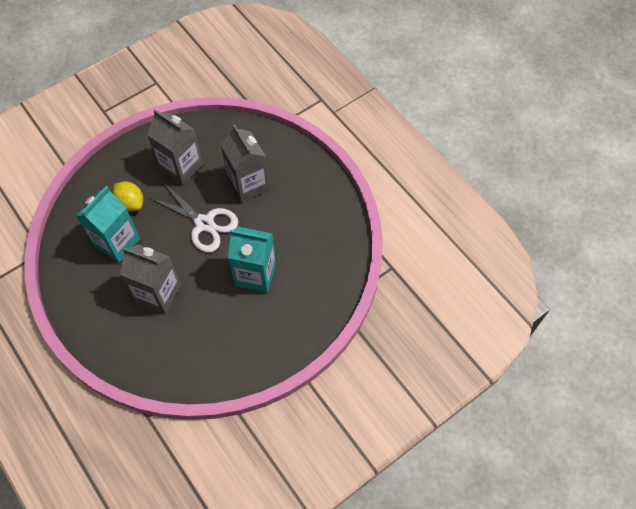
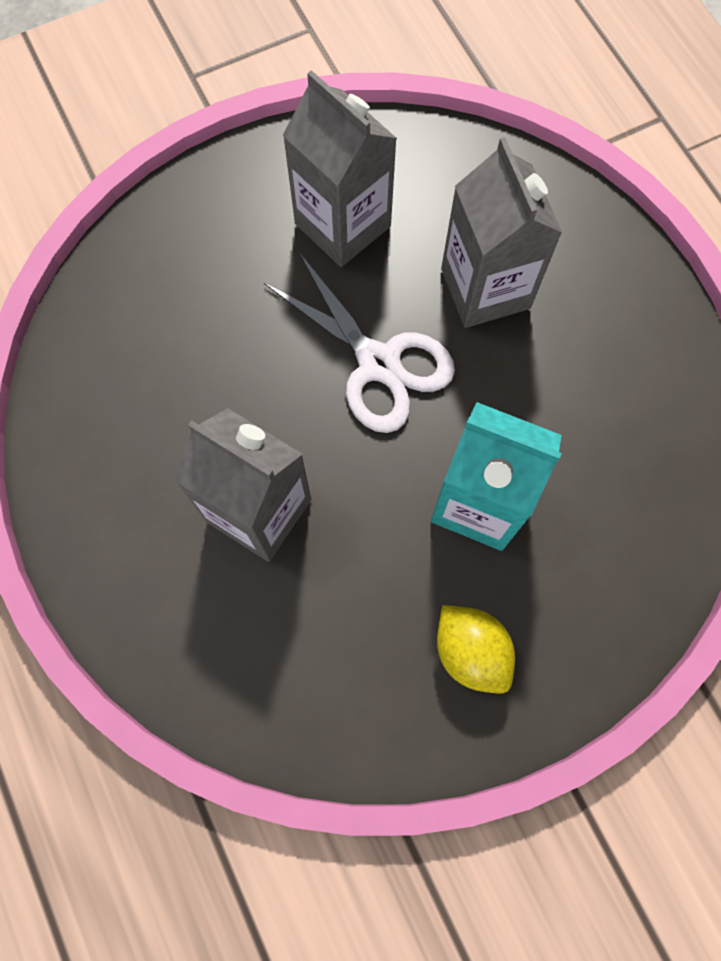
camera: 10 degrees right, 10 degrees up
(117, 242) = (184, 376): turquoise carton -> none
(130, 203) = (223, 290): yellow lemon -> yellow lemon (471, 652)

